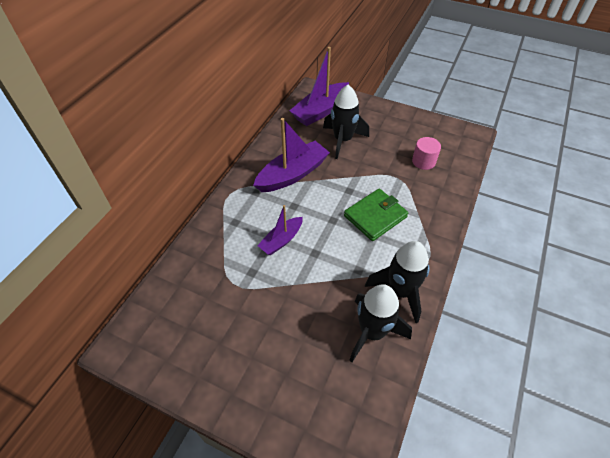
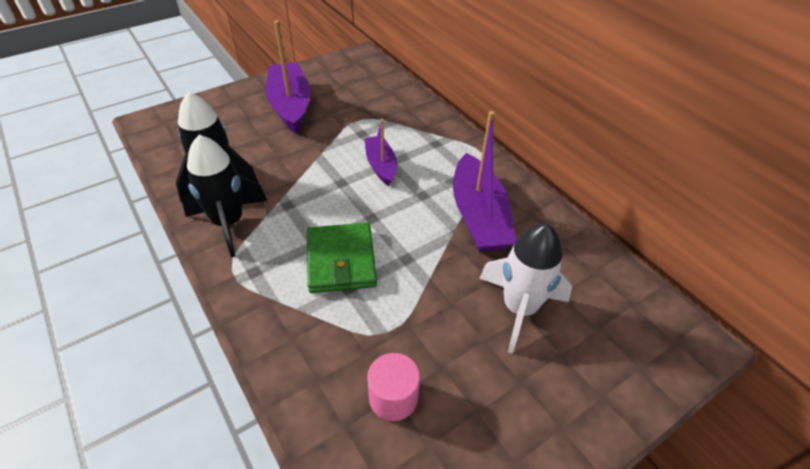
camera: 120 degrees right, 5 degrees down
(320, 111) = (618, 319): purple boat -> purple boat (290, 105)
(342, 140) = (519, 308): black rocket -> white rocket

